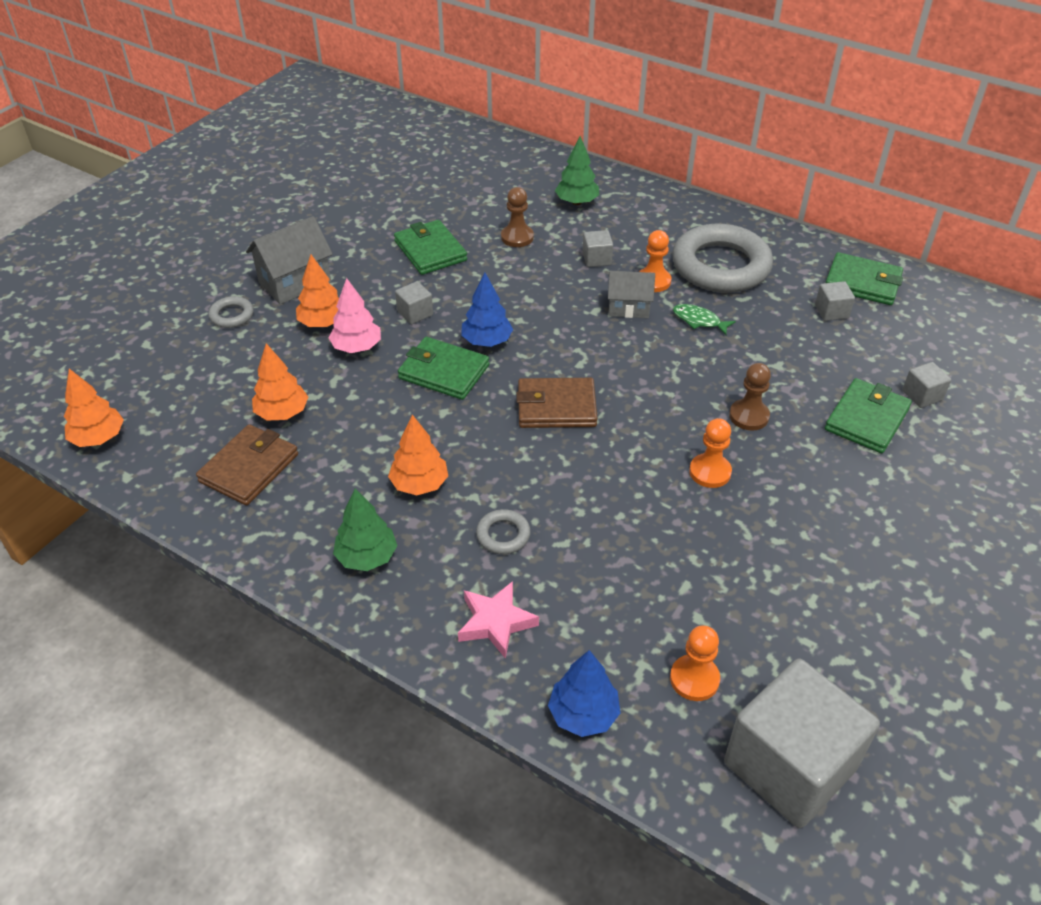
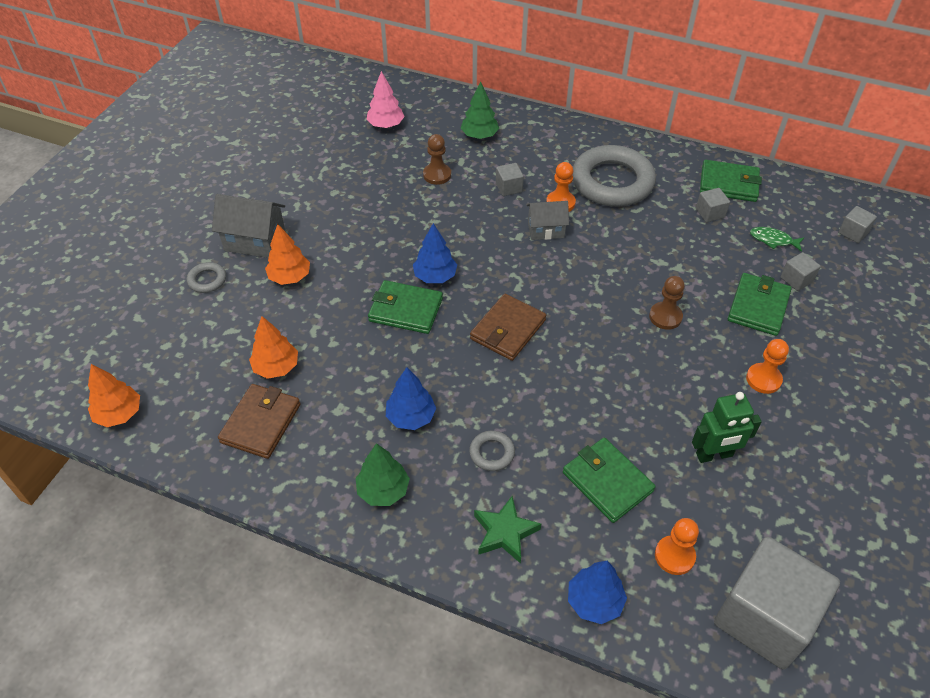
camera: 10 degrees left, 5 degrees up
(295, 282) = (255, 241): grey house -> grey house turned 60 degrees clockwise
(357, 347) = (325, 296): pink tree -> pink tree (386, 125)
(415, 313) = (367, 258): grey cube -> grey cube (853, 232)
(419, 484) = (411, 417): orange tree -> blue tree
(430, 251) = (366, 197): green wallet -> green wallet (607, 482)
(495, 622) = (504, 532): pink star -> green star
(556, 407) = (508, 329): brown wallet -> brown wallet turned 45 degrees counterclockwise
(699, 320) = (606, 235): green fish -> green fish (773, 240)
(710, 472) = (645, 371): orange pawn -> orange pawn (763, 379)
(771, 574) = (714, 455): none -> green robot

